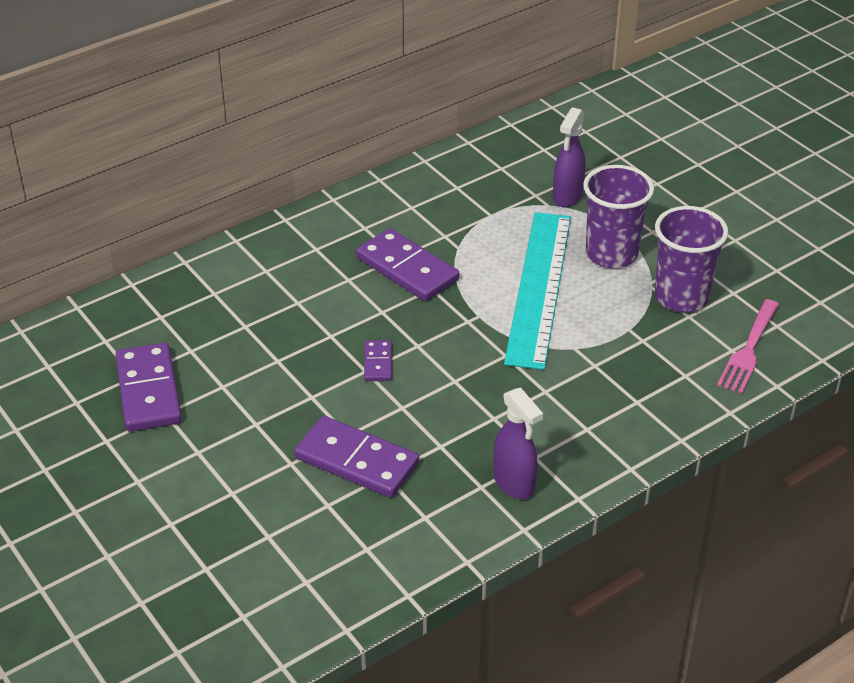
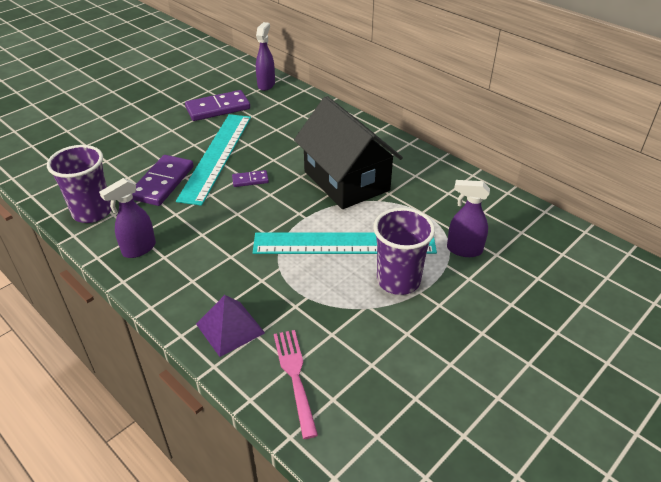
camera: 80 degrees right, 0 degrees up
(91, 326) = (266, 85): none -> purple spray bottle
(302, 397) = (217, 156): none -> turquoise ruler
(407, 269) = (346, 181): purple domino -> black house
(674, 396) = (230, 328): none -> purple pyramid
(681, 297) = (355, 327): purple cup -> purple cup (92, 212)
(748, 349) = (295, 377): pink fork -> pink fork turned 60 degrees clockwise

